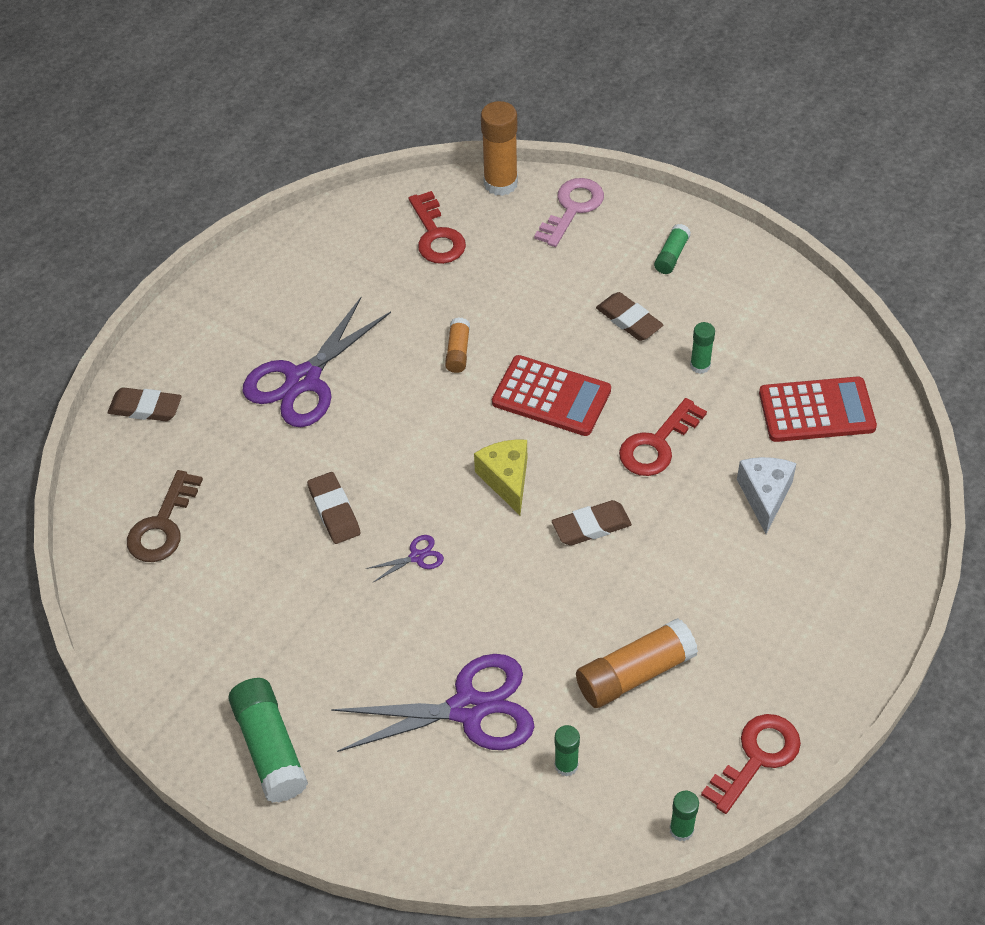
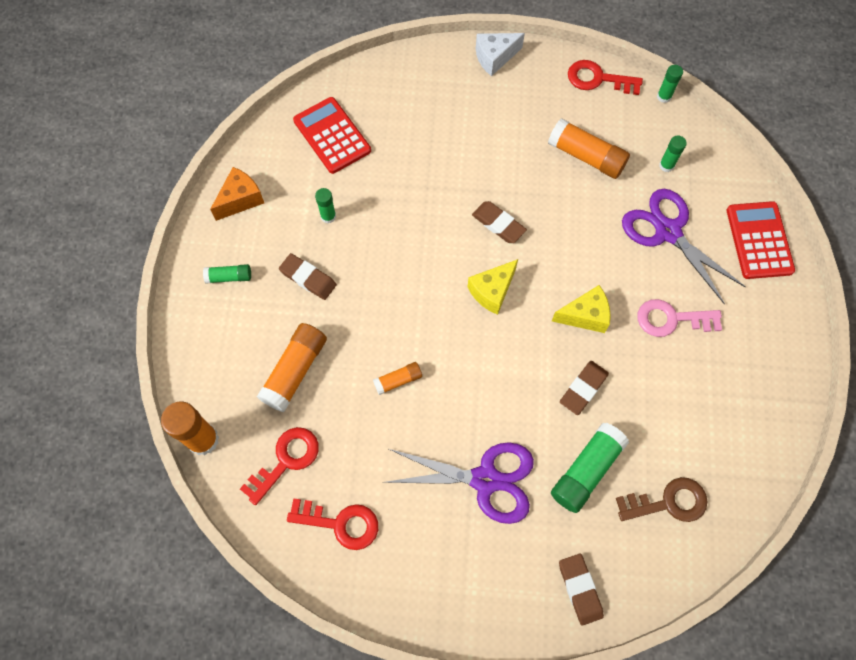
camera: 120 degrees left, 15 degrees up
(270, 748) = (769, 328): green glue stick -> green glue stick (586, 470)
(417, 557) = (585, 315): purple scissors -> yellow cheese
(526, 273) = (295, 371): none -> orange glue stick
(551, 397) = (406, 297): red calculator -> red calculator (759, 240)
(572, 209) = (209, 369): pink key -> pink key (671, 319)
(629, 320) = (308, 278): brown eraser -> brown eraser turned 75 degrees counterclockwise
(657, 444) = (411, 214): red key -> red key (340, 523)
(764, 496) = (418, 139): white cheese -> white cheese (495, 58)
(769, 295) = (240, 199): none -> orange cheese

